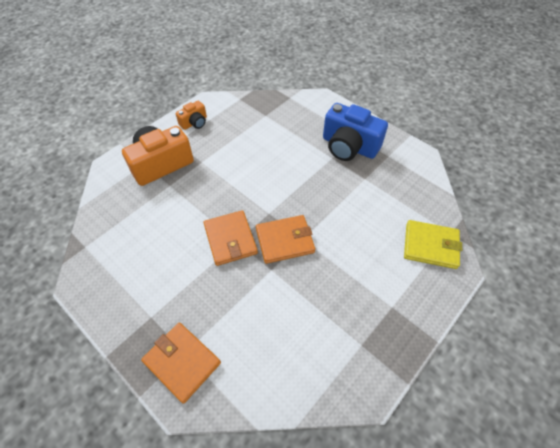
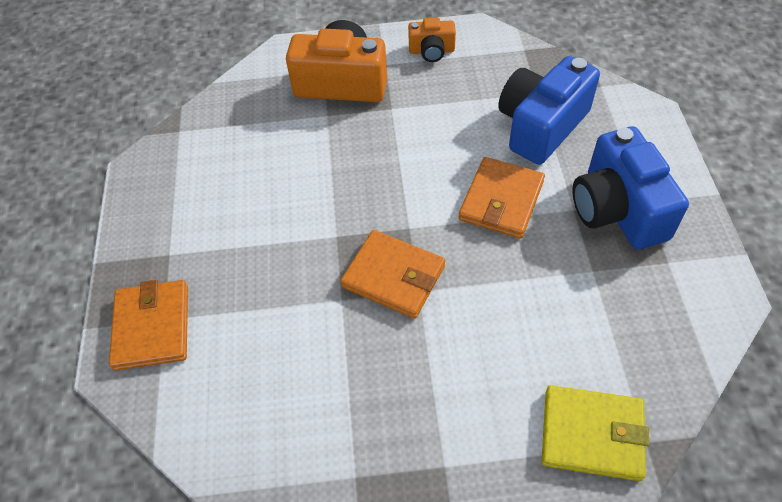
camera: 45 degrees right, 0 degrees up
(230, 239) = (331, 228): orange wallet -> orange wallet (501, 200)
(282, 129) = (541, 126): none -> blue camera
(430, 246) = (592, 434): yellow wallet -> yellow wallet turned 45 degrees counterclockwise

